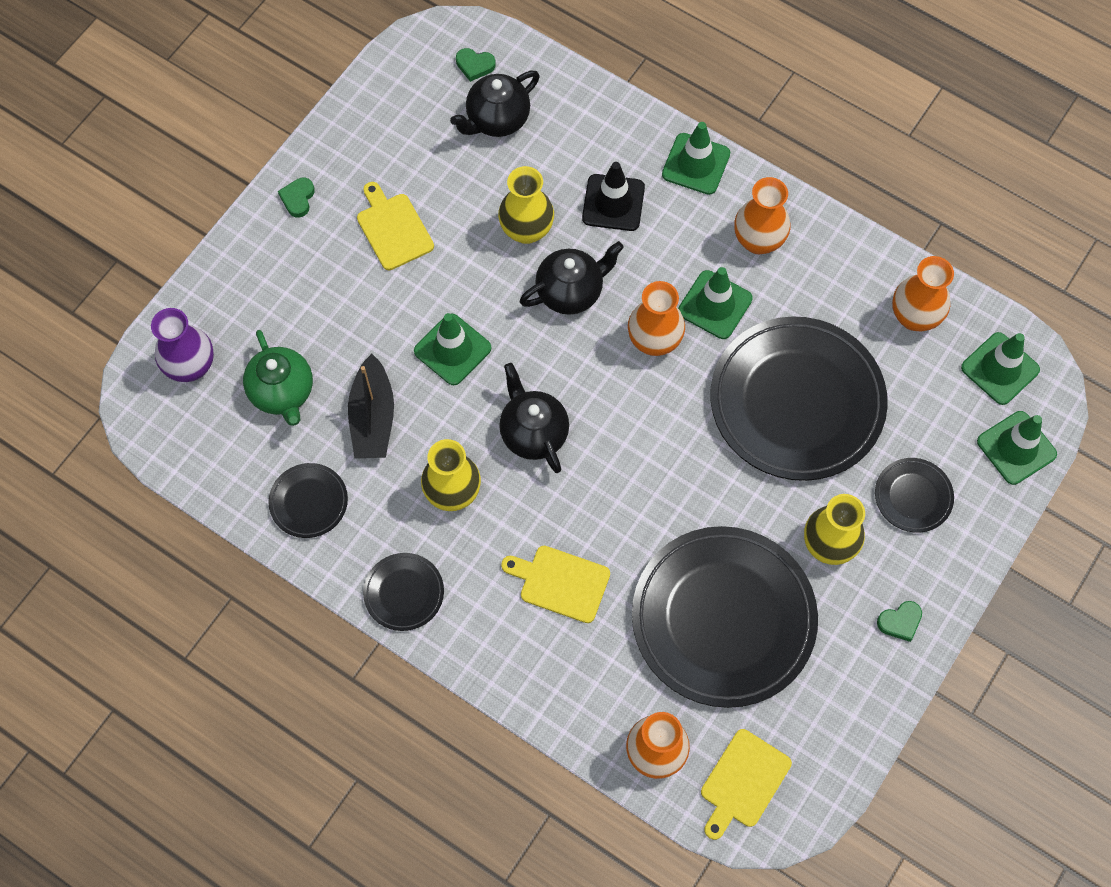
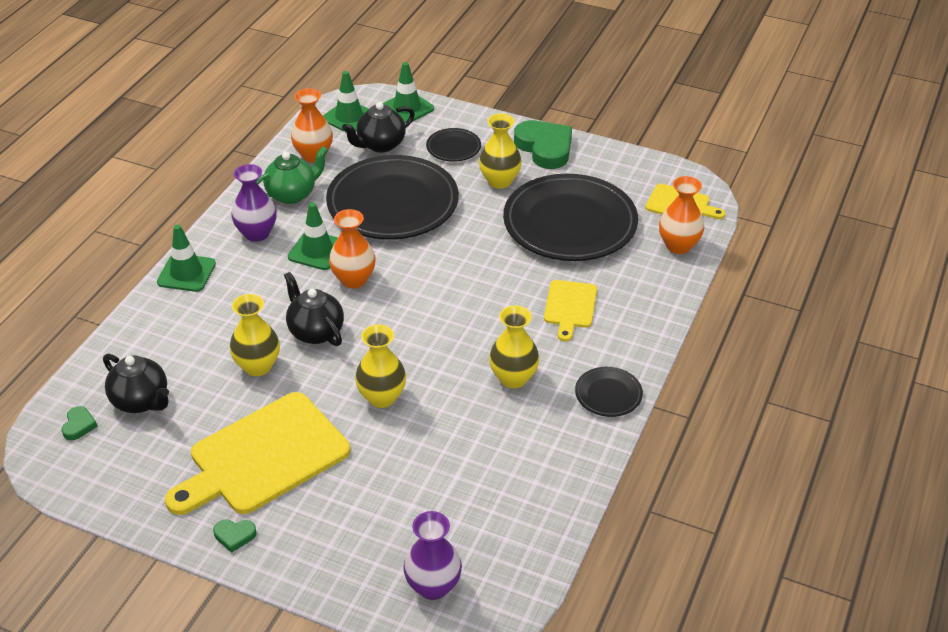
camera: 100 degrees left, 25 degrees down
(282, 392) = (446, 508): green teapot -> green teapot (292, 194)
(309, 502) = (547, 470): black plate -> none
(373, 417) = (457, 440): black boat -> none
(393, 229) = (263, 456): yellow cutting board -> yellow cutting board, size x1.95
(452, 349) = (382, 397): green traffic cone -> yellow vase
(533, 433) = (449, 337): black teapot -> black teapot (380, 145)
(613, 203) = (227, 316): black traffic cone -> none
(758, 240) = (257, 233): orange vase -> purple vase
(900, 622) = (545, 148): green heart -> green heart, size x2.19

